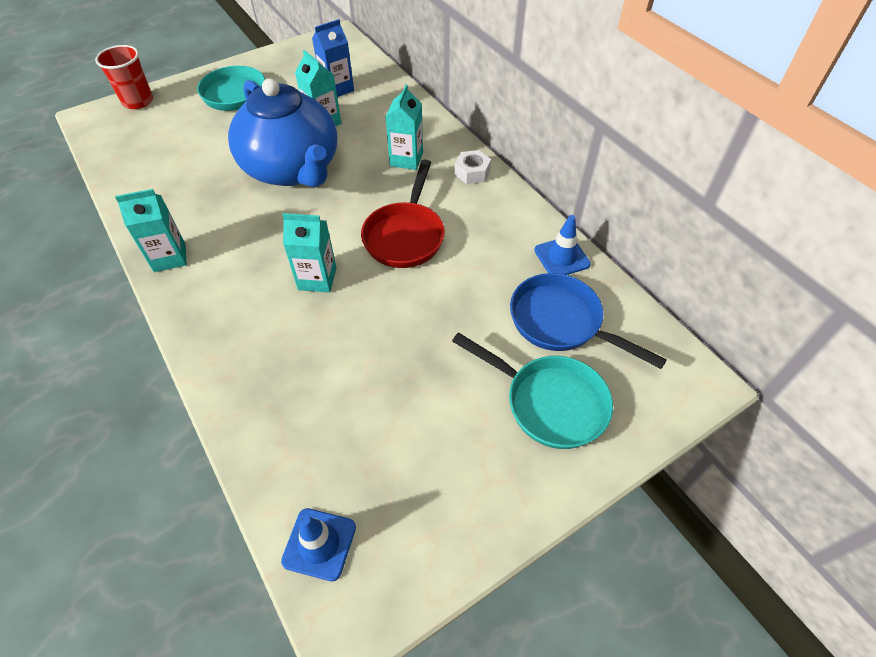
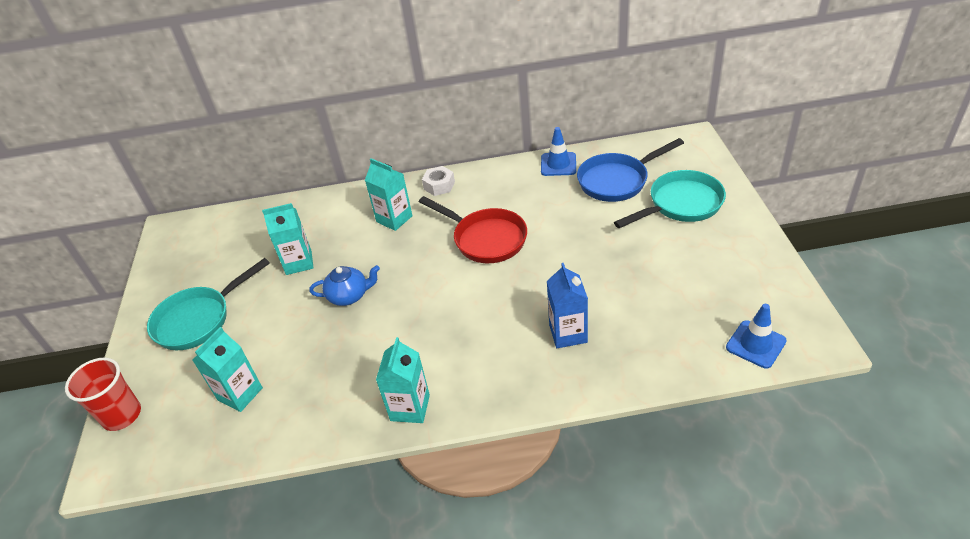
camera: 60 degrees left, 10 degrees down
(292, 169) = (349, 296): blue teapot -> blue teapot, size x0.41
(317, 279) = (502, 302): turquoise carton -> turquoise carton (240, 394)
(337, 89) = (256, 244): blue carton -> blue carton (568, 333)

